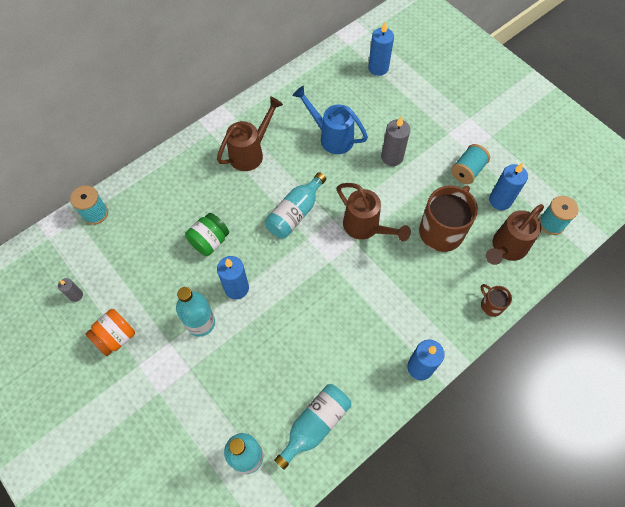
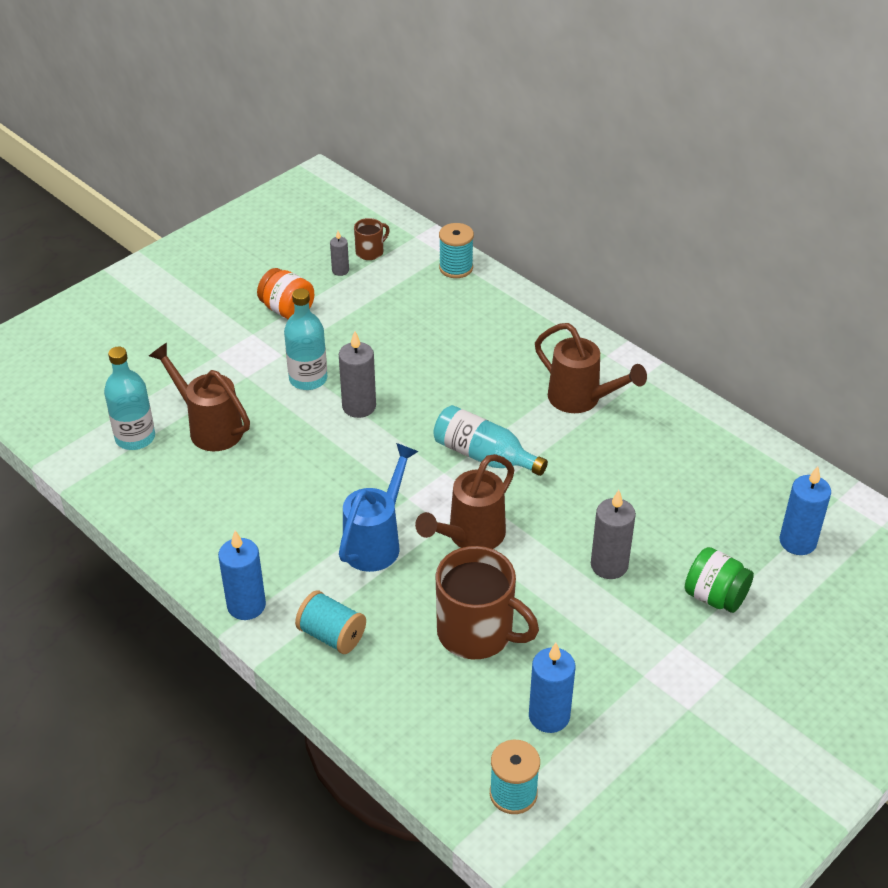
camera: 85 degrees right, 20 degrees down
(209, 241) = (427, 374): green jar -> green jar (715, 597)
(236, 288) = (359, 406): blue candle -> grey candle
(315, 425) = (170, 497): turquoise bottle -> none
(331, 137) = (632, 488): blue watering can -> blue watering can (376, 541)
(467, 171) = (603, 669): turquoise spool -> turquoise spool (331, 635)
(491, 305) = (348, 696): brown mug -> brown mug (370, 252)
(506, 248) = (454, 721): brown watering can -> brown watering can (209, 427)

